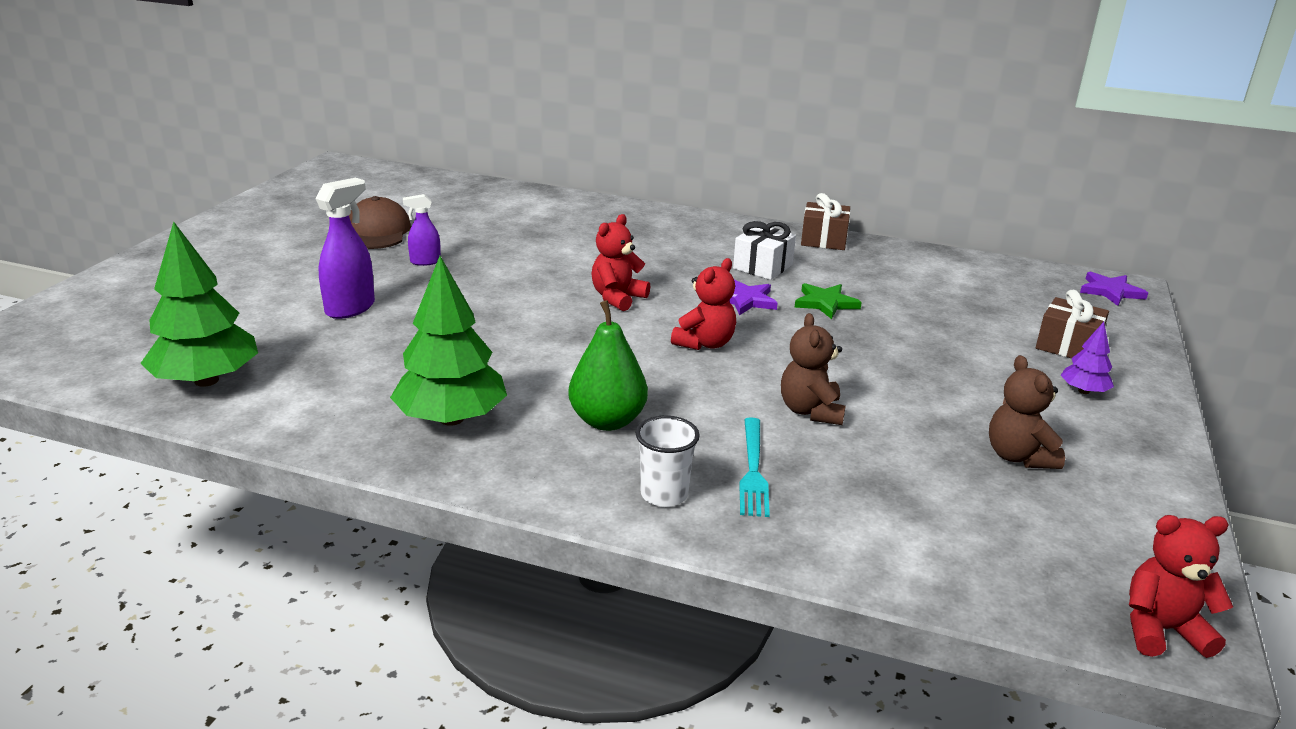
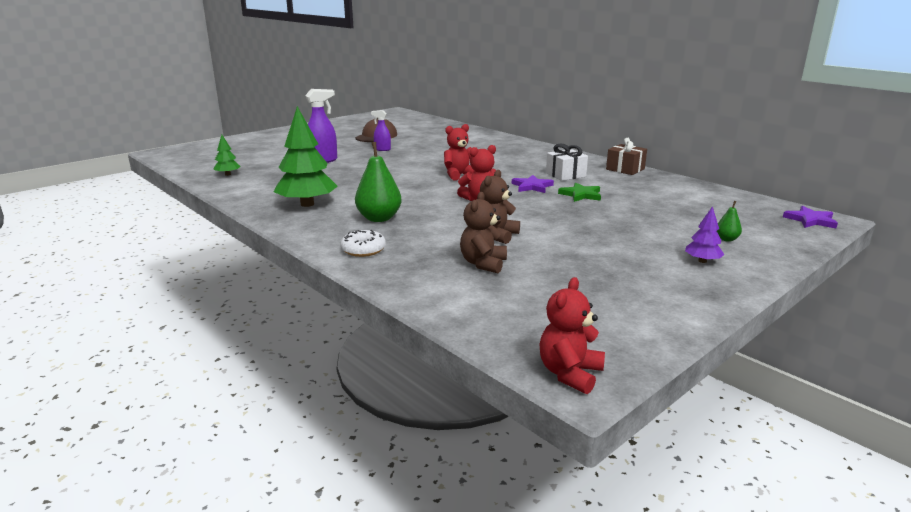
camera: 30 degrees right, 5 degrees down
(206, 380) = (228, 174): green tree -> green tree, size x0.48
(664, 494) = (363, 250): white cup -> white donut
(753, 470) = (425, 250): turquoise fork -> none
(1018, 457) = (600, 279): brown teddy bear -> brown teddy bear (483, 264)
(1067, 346) = (726, 239): brown gift -> green pear
(1161, 630) = (569, 373): red teddy bear -> red teddy bear turned 90 degrees counterclockwise

